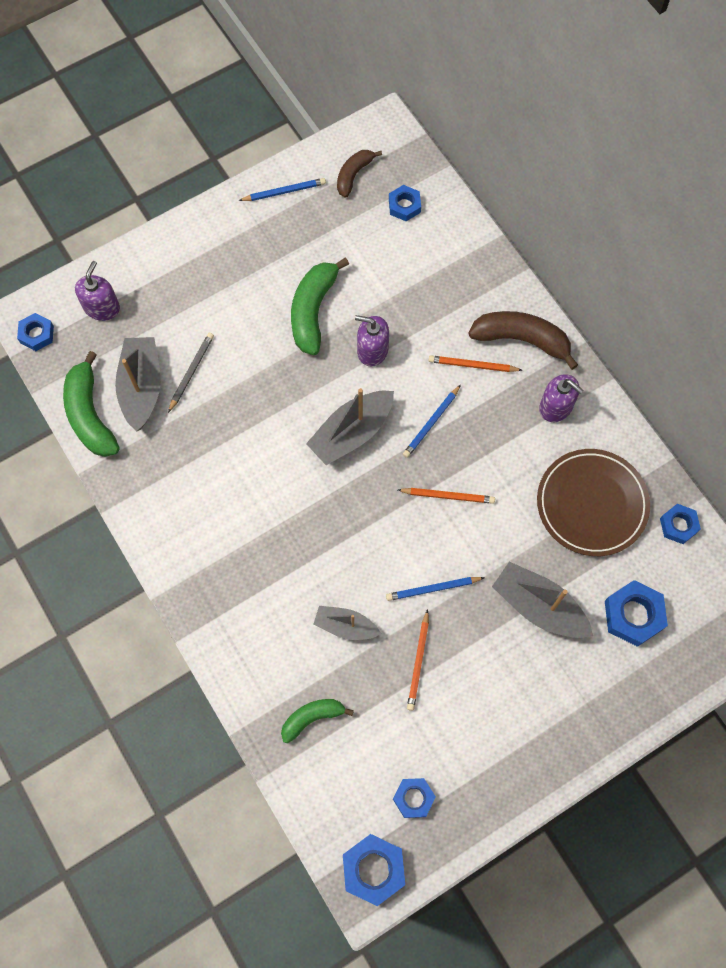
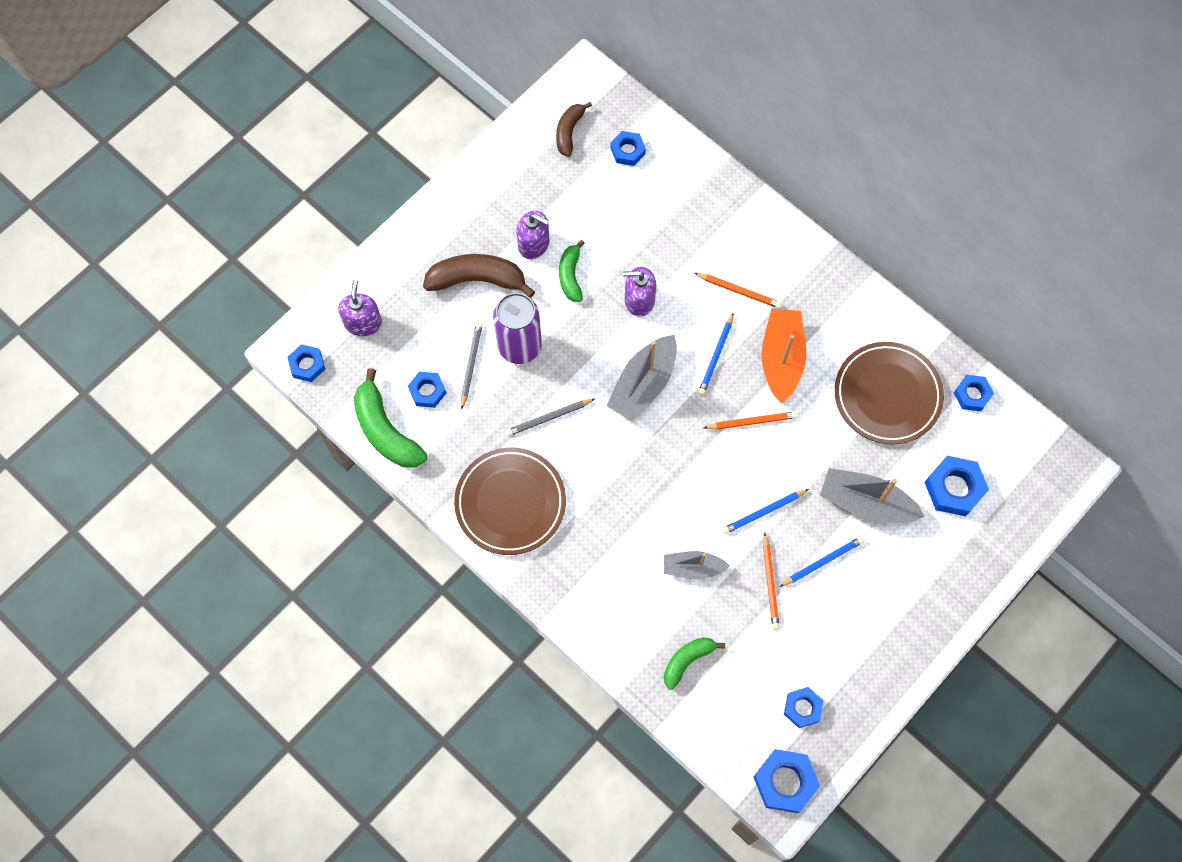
camera: 15 degrees left, 0 degrees up
(141, 387) = (427, 391): grey boat -> blue nut
(187, 515) = (510, 503): none -> brown plate
(243, 366) = (519, 346): none -> purple can
(250, 442) = (549, 418): none -> grey pencil
(284, 192) = (506, 164): blue pencil -> blue pencil (822, 562)
(313, 311) = (571, 276): green banana -> green banana, size x0.61
(473, 365) = (739, 291): orange pencil -> orange pencil turned 150 degrees counterclockwise
(495, 442) = (781, 359): none -> orange boat
(521, 340) = (778, 255): brown banana -> brown banana (477, 280)
(556, 407) = (828, 311): purple soap dispenser -> purple soap dispenser (534, 244)

